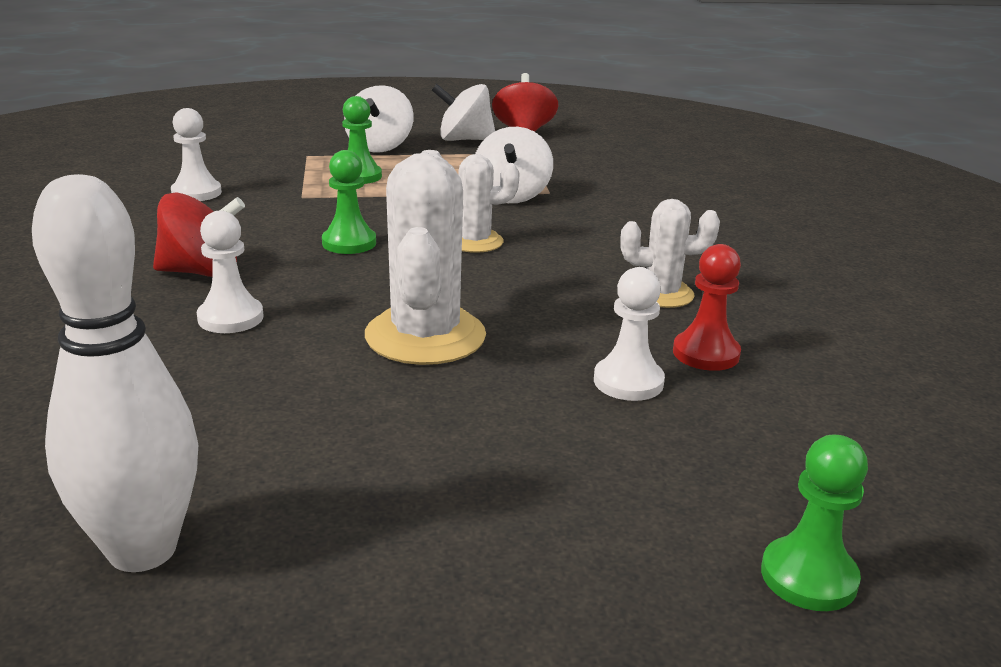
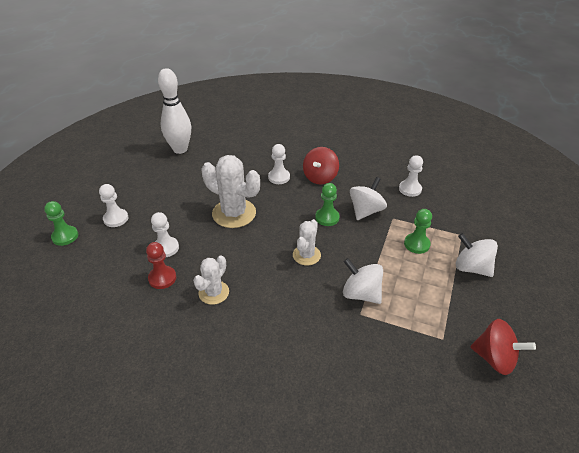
camera: 120 degrees right, 15 degrees up
(464, 140) = (480, 315): white spinning top -> white spinning top (366, 211)
(630, 511) = (116, 219): none -> white pawn

